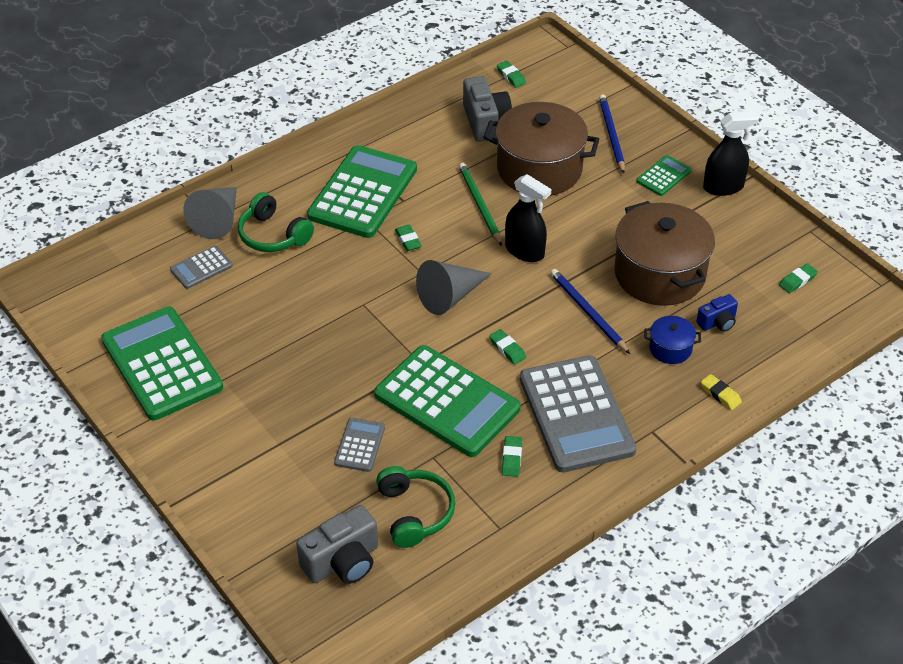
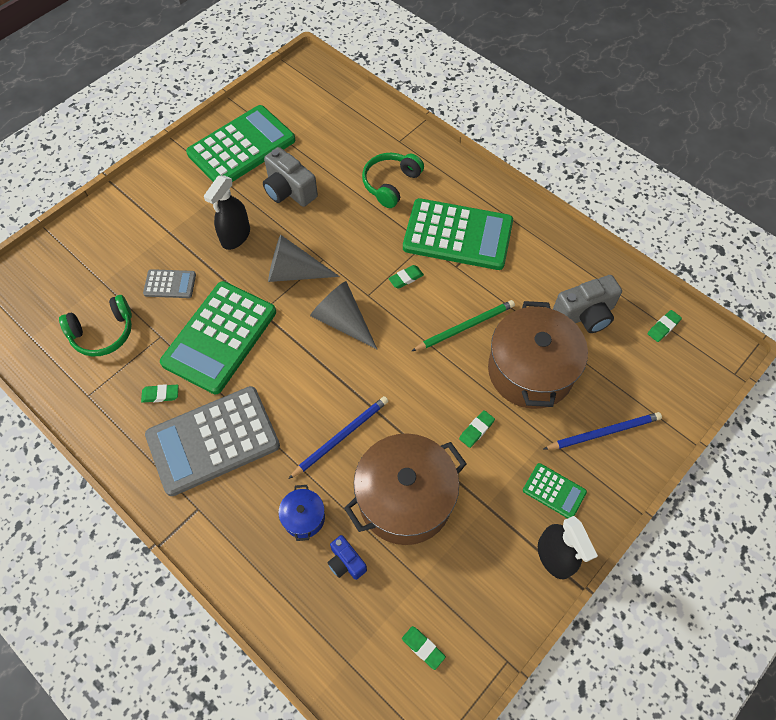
camera: 80 degrees right, 15 degrees up
(201, 268) = (344, 147): grey calculator -> none
(218, 220) = (400, 146): grey cone -> grey cone (294, 272)
(342, 562) = (57, 293): grey camera -> grey camera (289, 190)
(507, 349) = (285, 374): green eraser -> green eraser (476, 430)
(525, 251) = (412, 373): black spray bottle -> black spray bottle (235, 236)
(720, 394) = (248, 571): yellow eraser -> none

